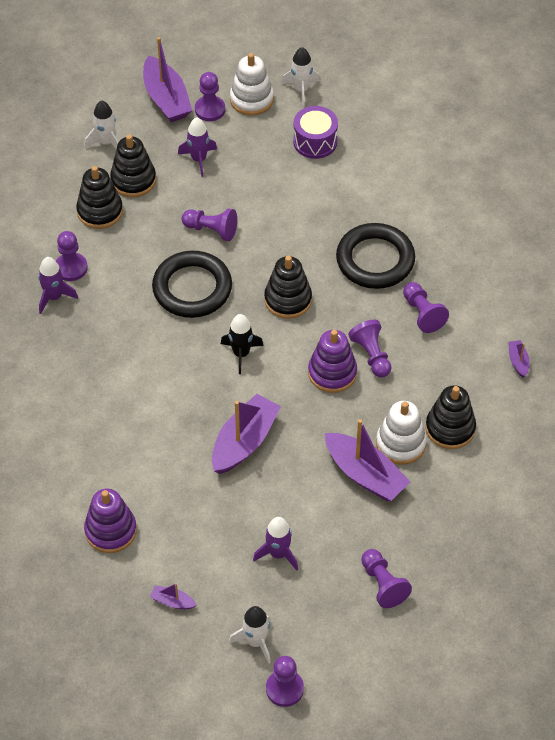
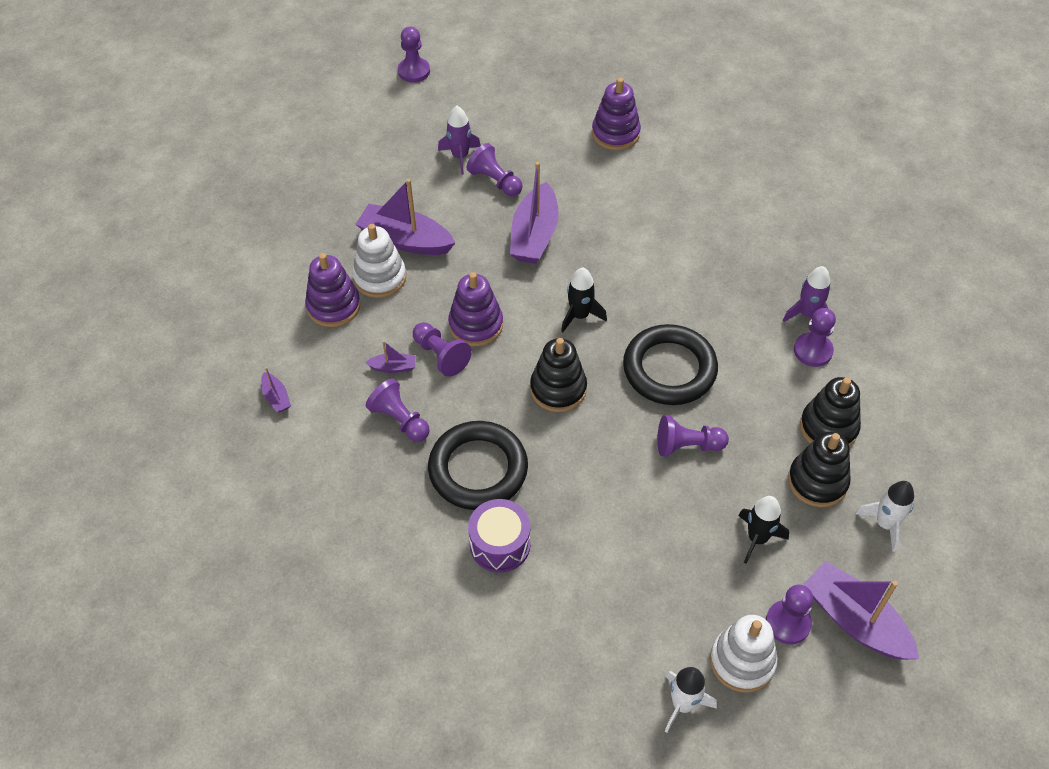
camera: 160 degrees right, 0 degrees up
(172, 601) = (533, 100): purple boat -> purple boat (393, 367)
(199, 159) = (757, 538): purple rocket -> black rocket
(255, 641) = (451, 93): white rocket -> none
(315, 141) = (623, 619): purple drum -> purple drum (500, 544)
(383, 584) = (358, 160): purple pawn -> purple pawn (495, 181)
(450, 428) = (333, 306): black stacking toy -> purple stacking toy

